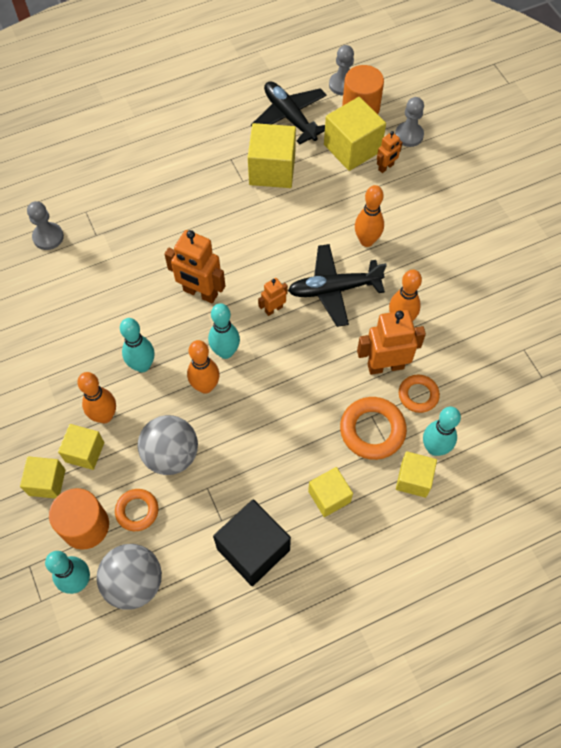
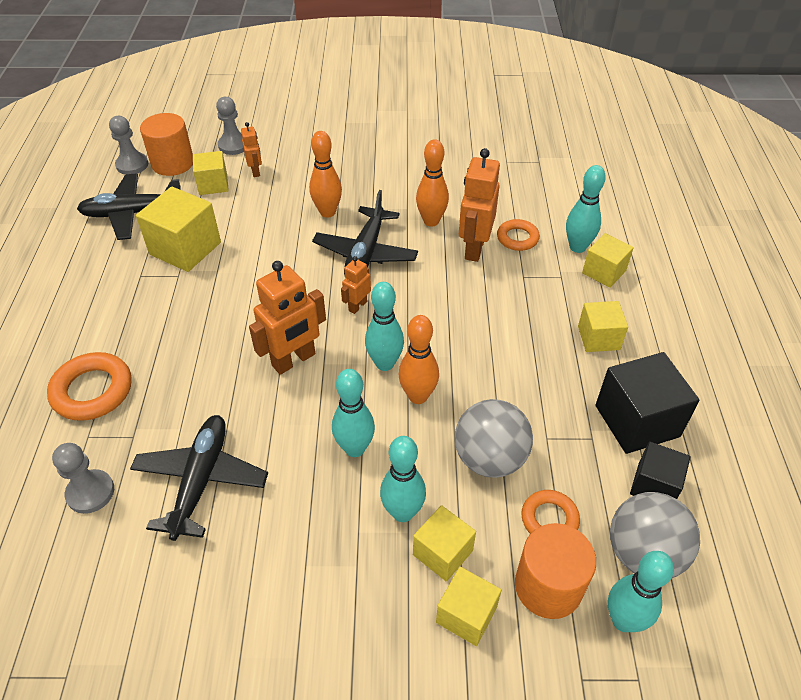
camera: 65 degrees left, 15 degrees down
(80, 289) = (201, 480): none -> black plane
(105, 416) = (402, 512): orange bowling pin -> turquoise bowling pin
(196, 576) = (654, 485): none -> black cube
(273, 309) = (357, 306): orange robot -> orange robot turned 45 degrees clockwise
(352, 148) = (213, 184): yellow cube -> yellow cube, size x0.61
(372, 430) = (539, 281): orange ring -> orange ring (92, 391)

